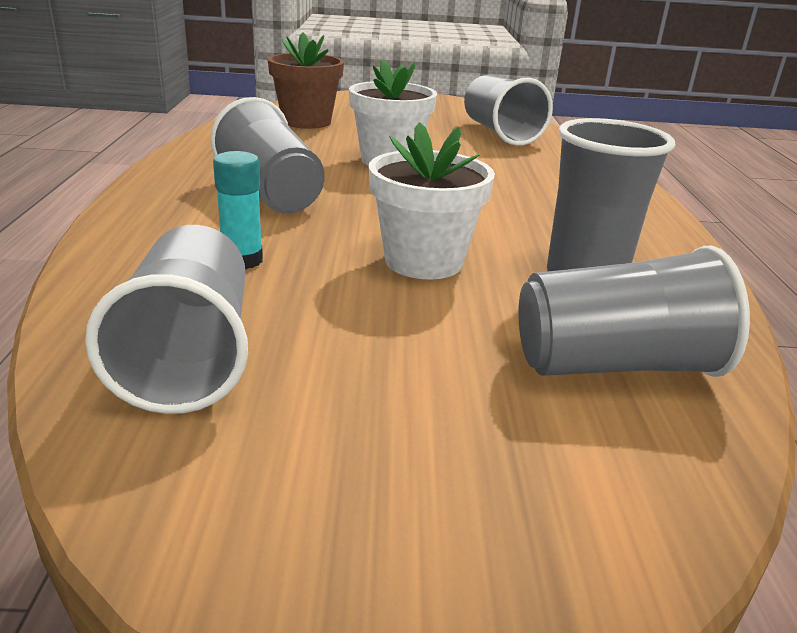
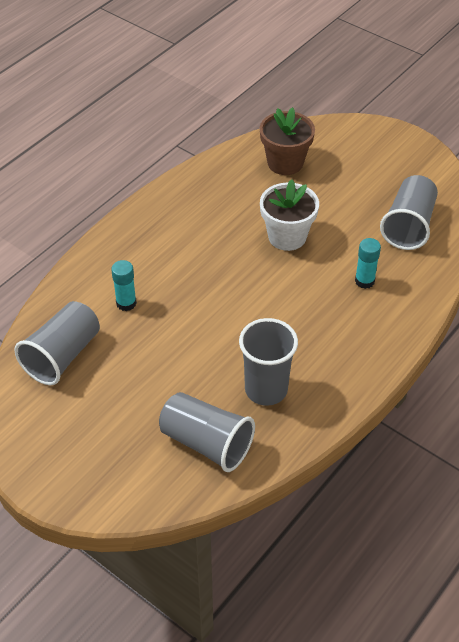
camera: 40 degrees right, 20 degrees up
(271, 193) = (186, 248): grey cup -> none
(423, 261) = (203, 341): white flower pot -> none
(526, 170) = (364, 281): none -> turquoise glue stick

